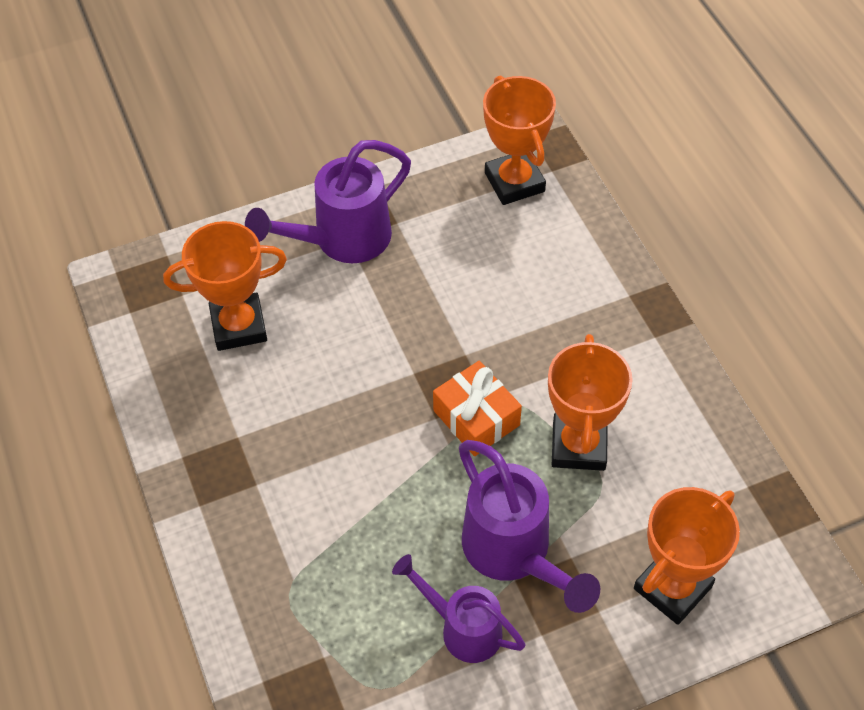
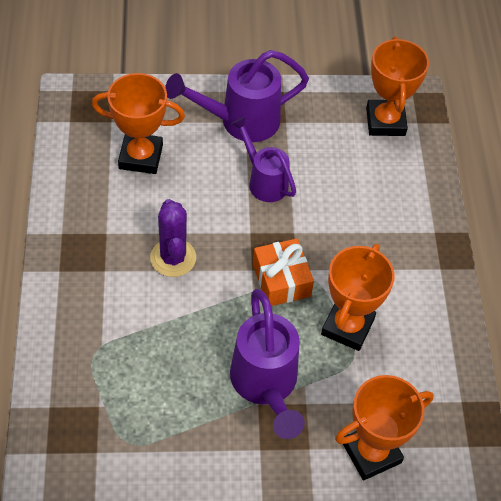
camera: 15 degrees right, 0 degrees up
(334, 438) = (173, 258): none -> purple cactus
(462, 627) = (205, 423): purple watering can -> purple watering can (264, 180)

